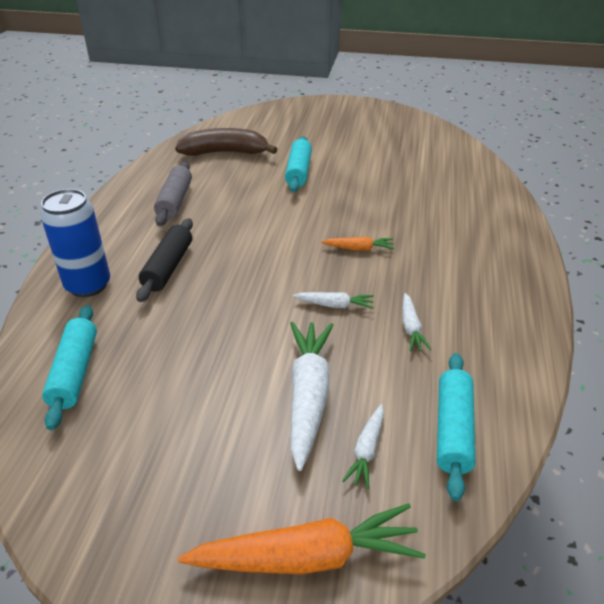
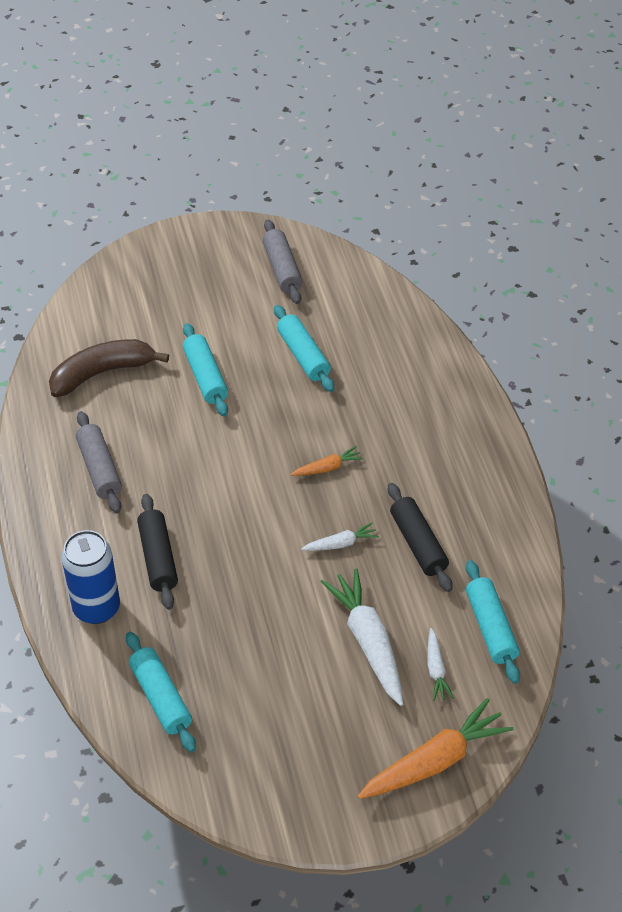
camera: 25 degrees left, 10 degrees up
(385, 178) = (303, 355): none -> turquoise rolling pin
(399, 131) = (282, 269): none -> grey rolling pin
(411, 328) = (418, 544): white carrot -> black rolling pin

